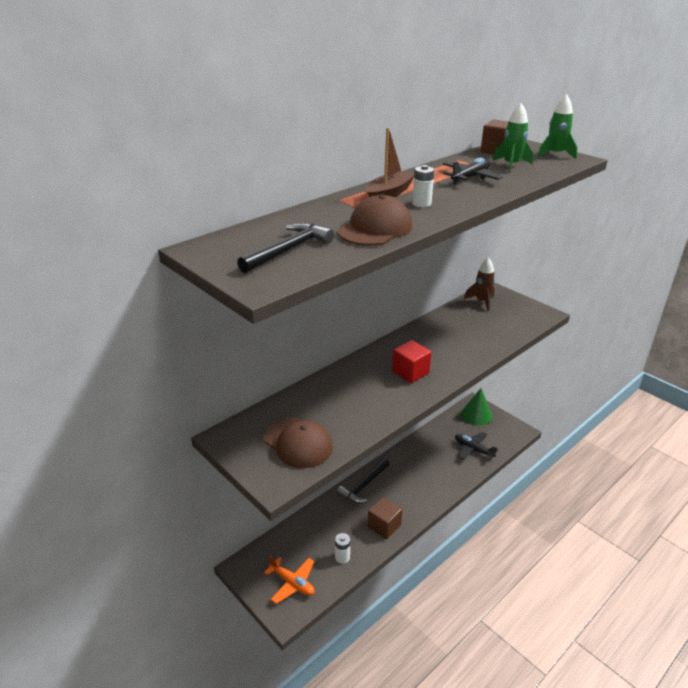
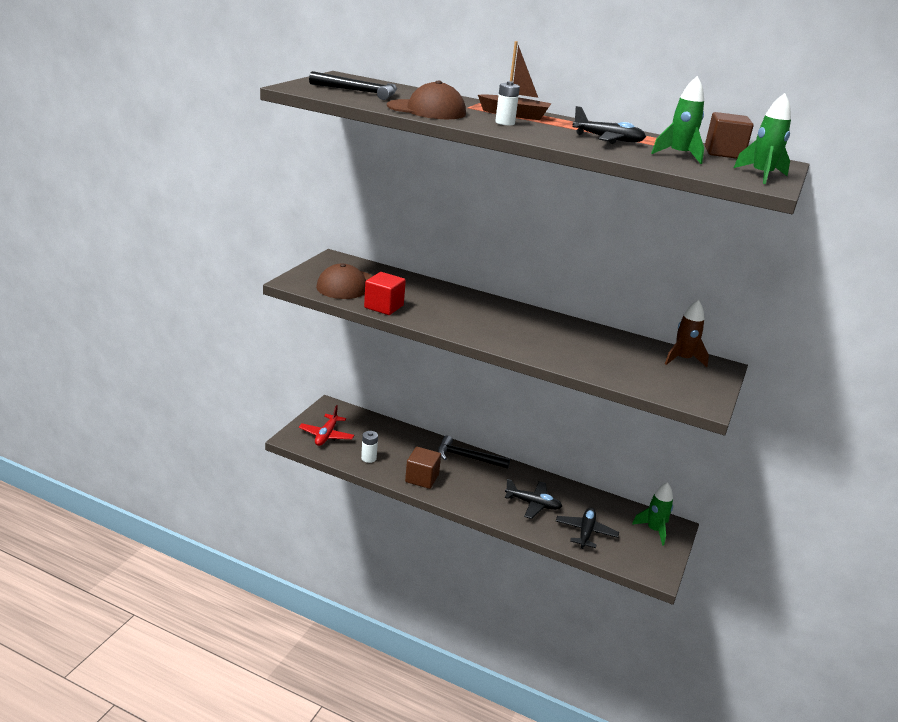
camera: 65 degrees right, 5 degrees down
(292, 583) = (326, 435): orange plane -> red plane
(410, 372) = (489, 324): red cube -> red cube (384, 306)
(435, 466) = (533, 504): none -> black plane
(476, 415) = (654, 530): green cone -> green rocket

